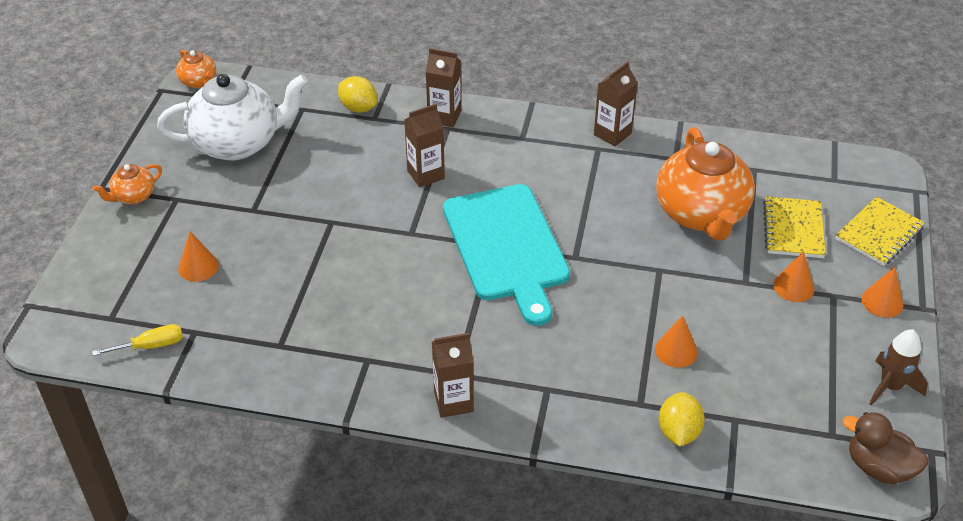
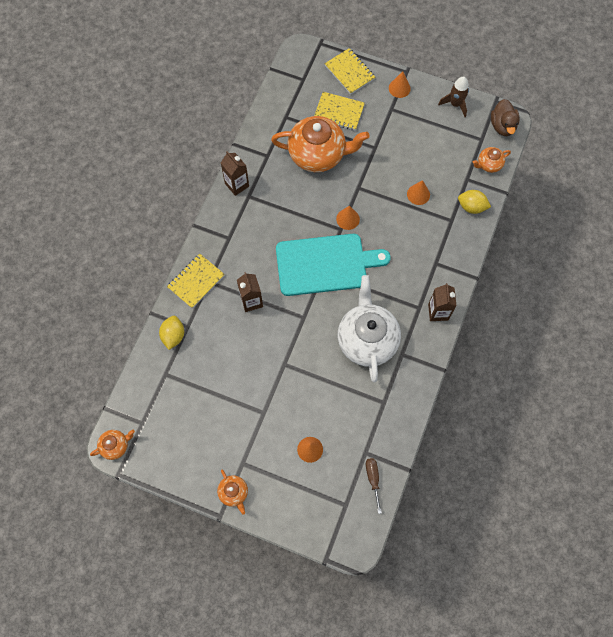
camera: 80 degrees left, 25 degrees up
(151, 346) = (373, 479): yellow screwdriver -> brown screwdriver
(238, 143) = (193, 419): white teapot -> white teapot (367, 339)
(358, 108) = (173, 335): yellow lemon -> yellow lemon turned 45 degrees counterclockwise
(444, 116) = (196, 281): brown carton -> yellow notebook
(780, 451) = (488, 164): none -> orange teapot
(793, 286) = (382, 125): orange cone -> orange cone (348, 219)
(878, 467) = (502, 126): brown duck -> brown duck turned 45 degrees counterclockwise

